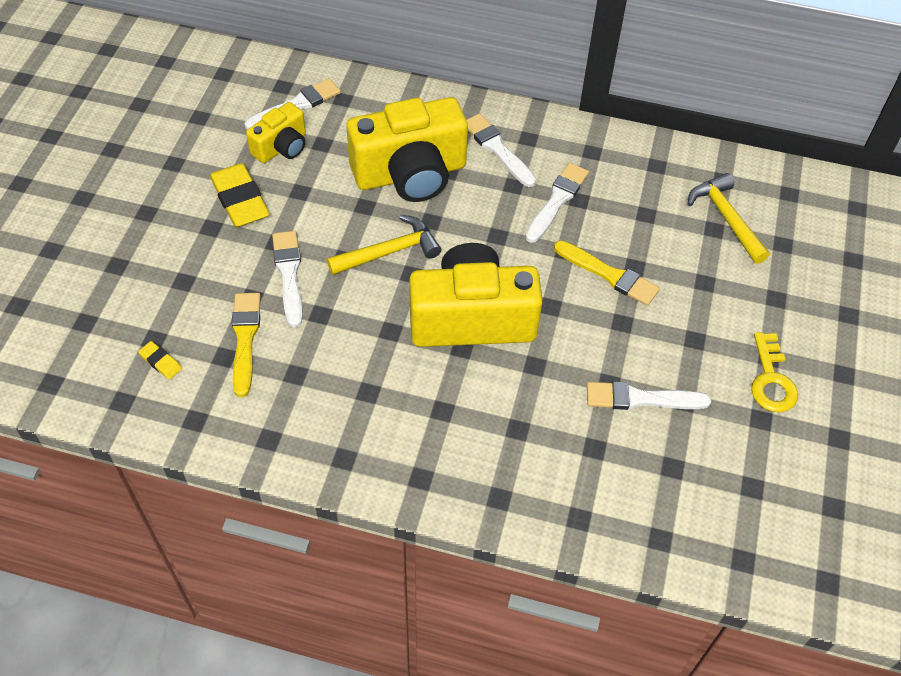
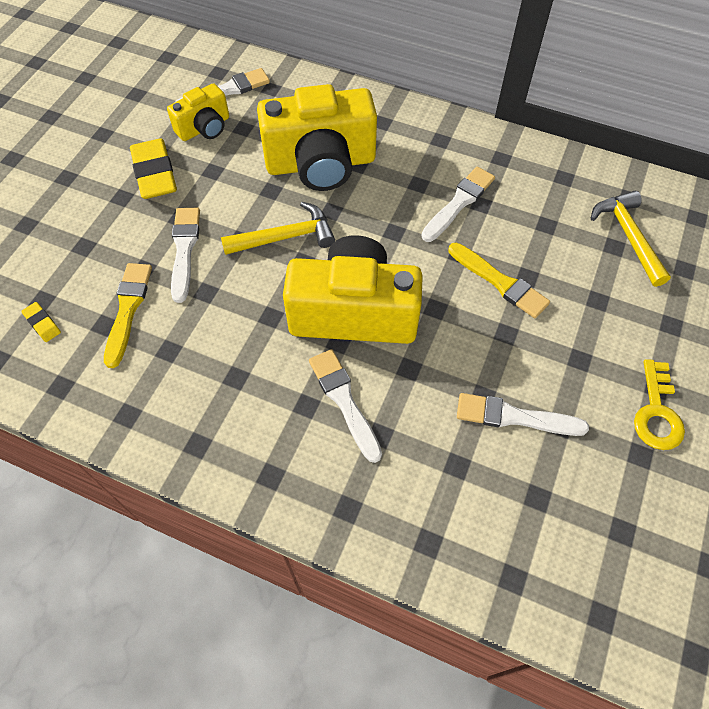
camera: 10 degrees right, 5 degrees up
(497, 149) = (409, 147): white brush -> white brush (344, 401)

